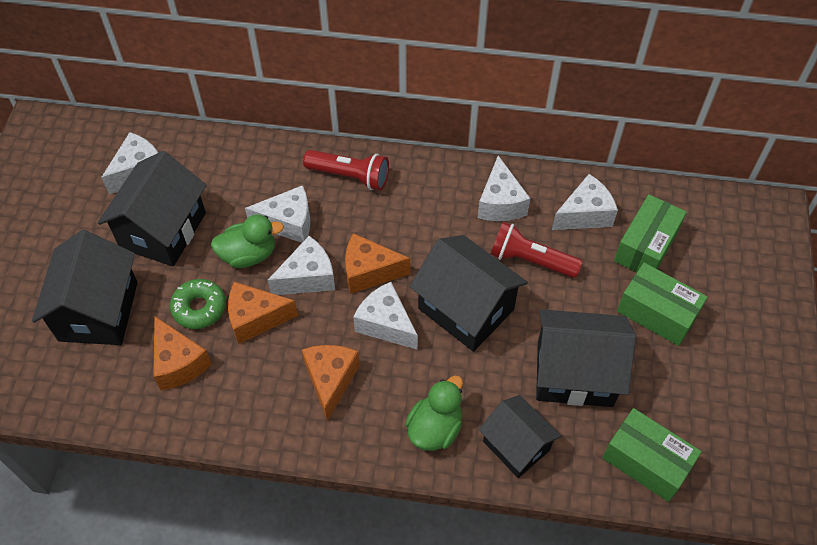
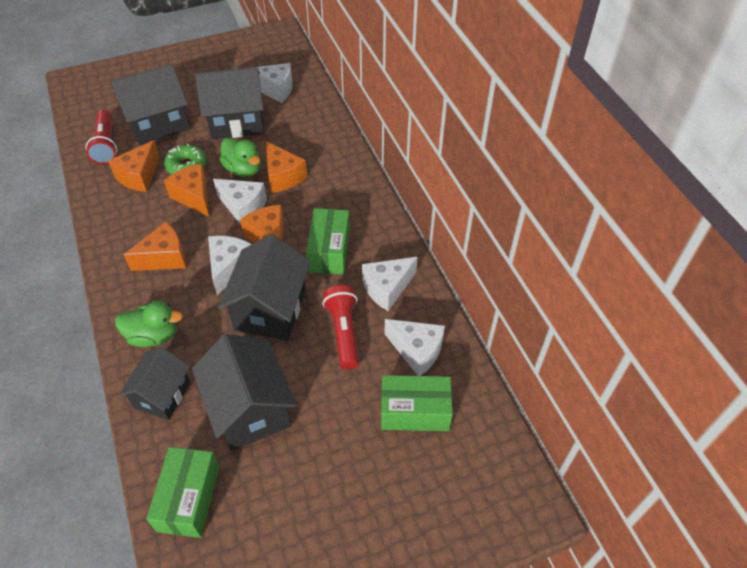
camera: 60 degrees right, 5 degrees down
(288, 223) = (283, 176): white cheese -> orange cheese
(350, 176) = (347, 190): red flashlight -> red flashlight (106, 145)
(657, 313) = (347, 448): green box -> green box (329, 251)

